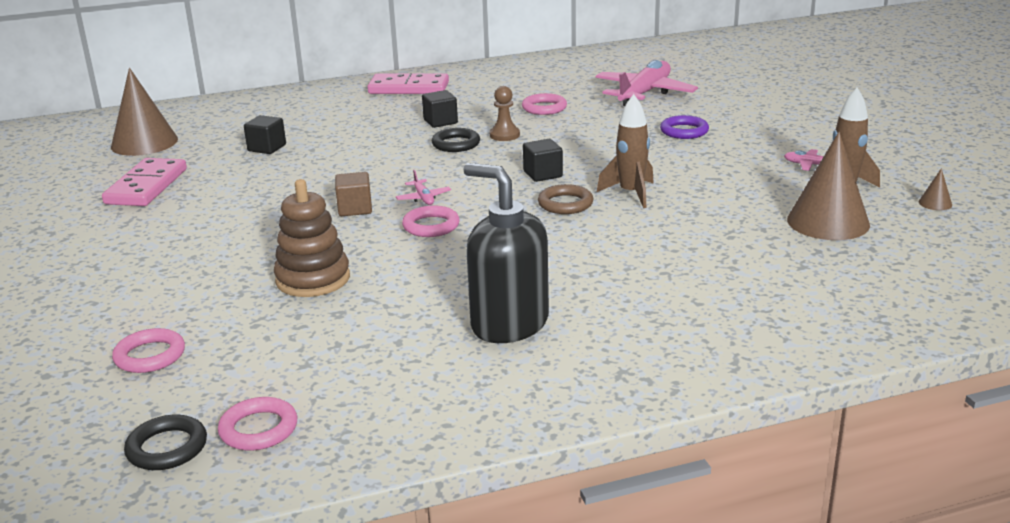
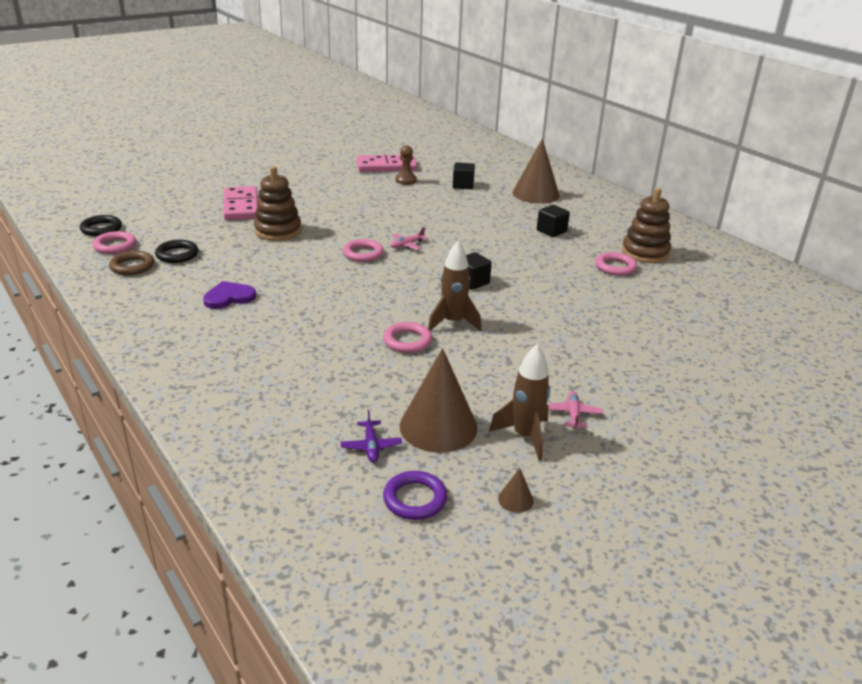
camera: 70 degrees right, 5 degrees up
(144, 143) = (449, 153): brown cone -> brown cone (536, 194)
(150, 356) = (187, 208): pink ring -> pink ring (407, 341)
(355, 209) = (380, 226): brown cube -> none
(408, 88) = (612, 210): pink domino -> pink domino (241, 206)
(456, 144) = (510, 242): black ring -> black ring (177, 254)
(504, 135) = (541, 258): brown pawn -> brown pawn (406, 180)
(509, 324) = (229, 297): black soap dispenser -> purple heart
(520, 92) = (645, 253): none -> brown stacking toy
(565, 204) = (420, 297): brown ring -> brown ring (132, 266)
(644, 93) = (695, 310): pink plane -> none
(684, 131) = (611, 338): purple ring -> purple ring (415, 499)
(861, 256) = (371, 446): none -> purple plane

